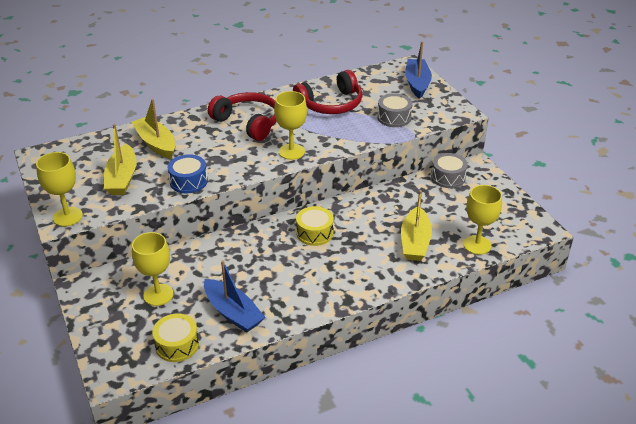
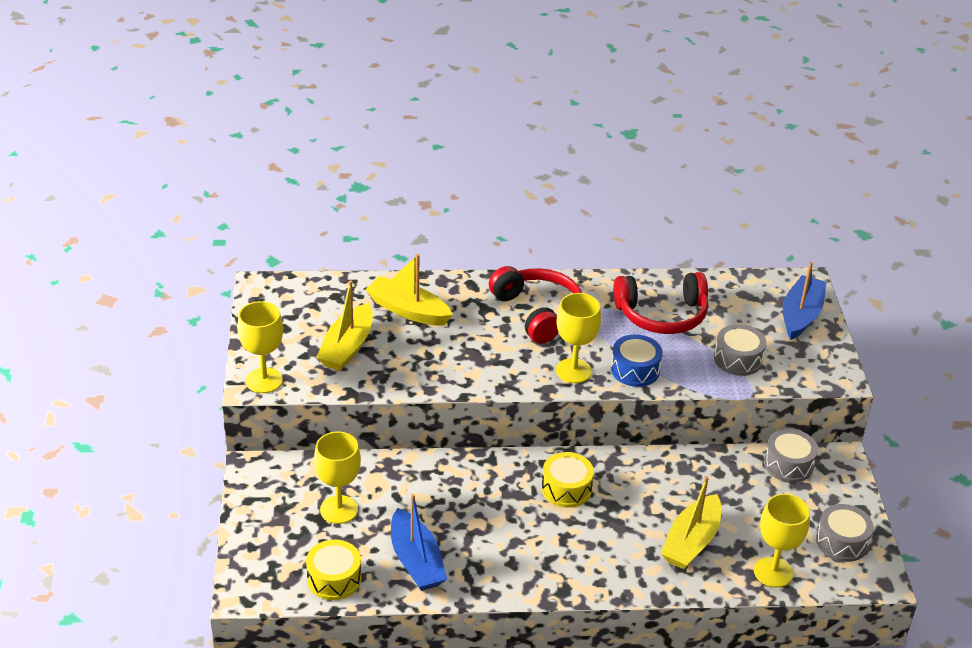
camera: 20 degrees right, 0 degrees up
(156, 144) = (408, 310): yellow boat -> yellow boat turned 45 degrees counterclockwise
(188, 181) = (425, 375): blue drum -> blue drum (635, 370)
(507, 213) = (841, 542): none -> grey drum

